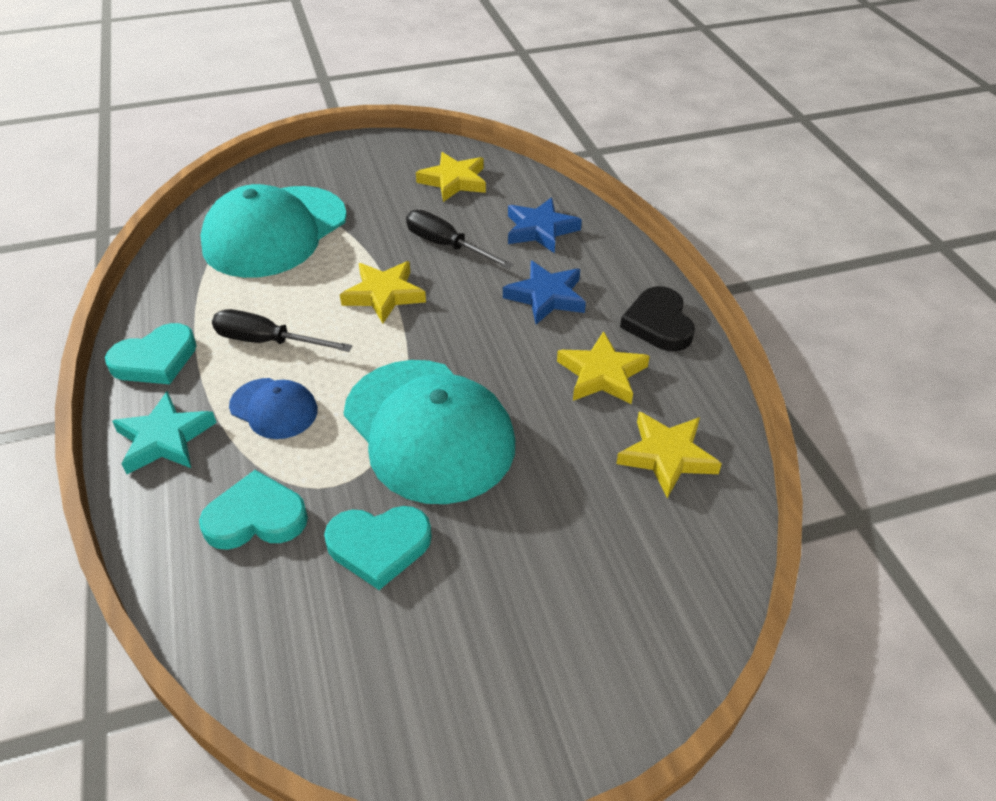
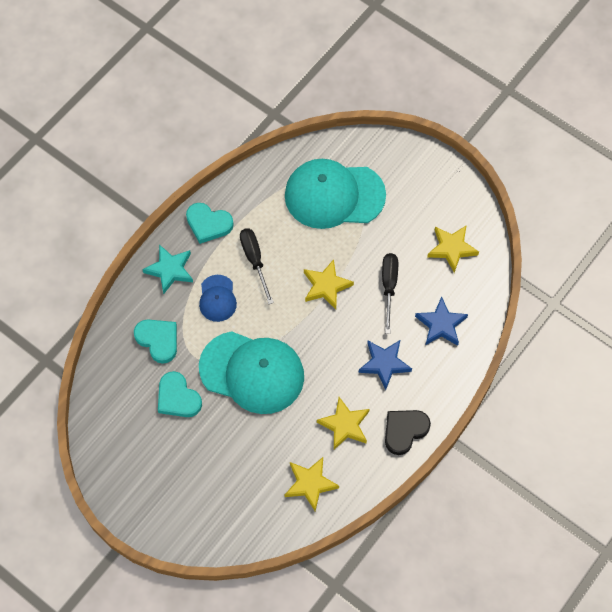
camera: 55 degrees right, 20 degrees up
(428, 430) = (252, 372): turquoise cap -> turquoise cap turned 90 degrees counterclockwise

